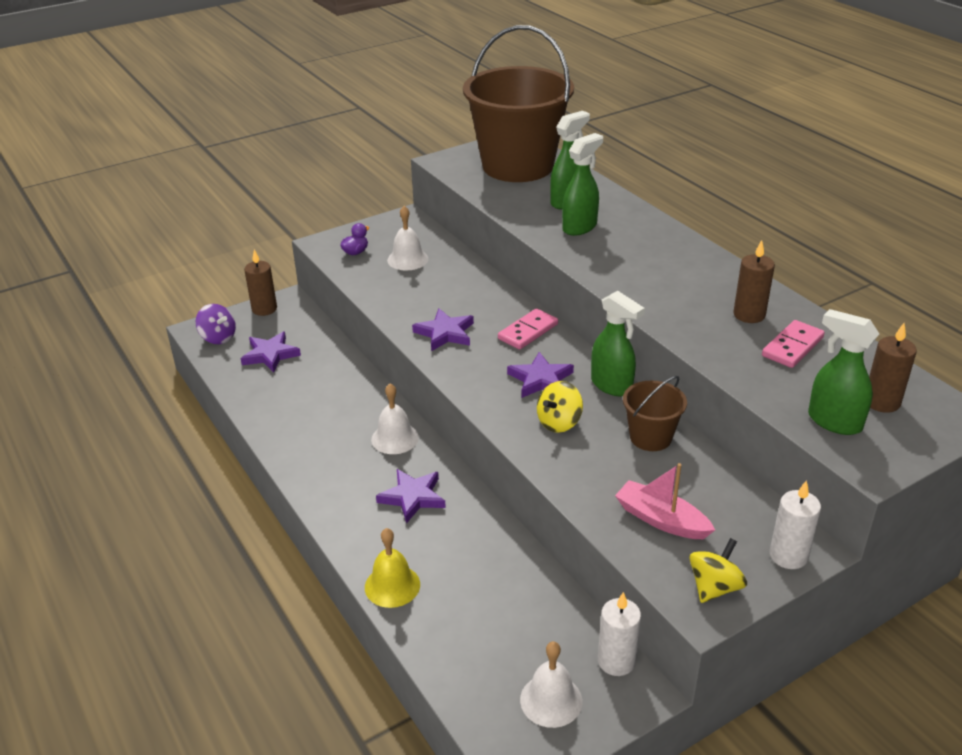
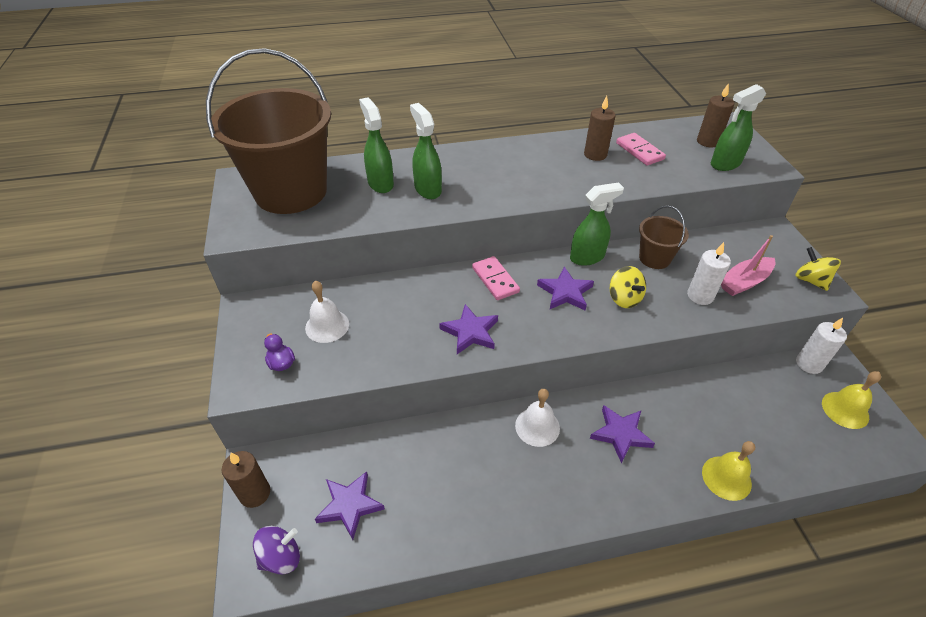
camera: 70 degrees left, 10 degrees up
(551, 700) = (845, 409): white bell -> yellow bell
(788, 556) = (782, 241): white candle -> white candle (700, 296)

